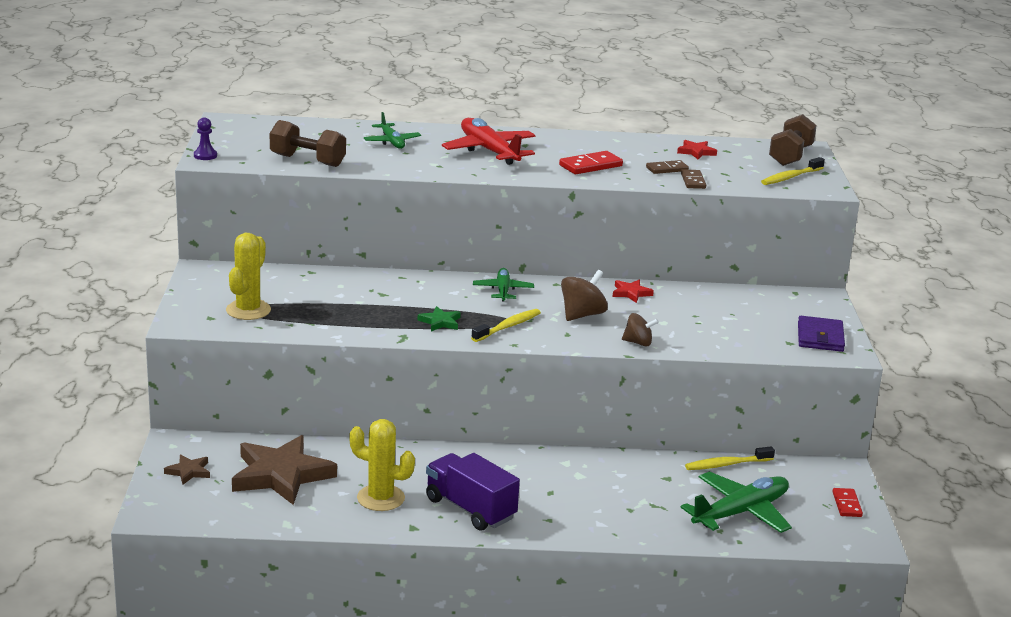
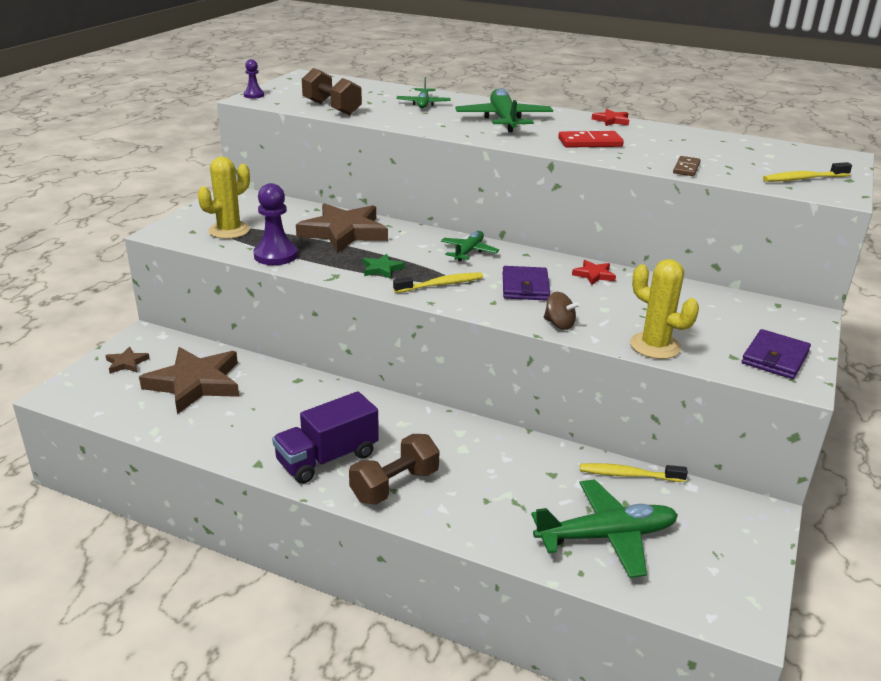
camera: 25 degrees right, 5 degrees up
(325, 327) = (276, 255): none -> purple pawn
(366, 292) = (344, 232): none -> brown star
(381, 498) = (257, 426): yellow cactus -> yellow cactus (655, 346)
(470, 509) = (327, 458): purple truck -> purple truck turned 105 degrees counterclockwise
(489, 151) = (503, 120): red plane -> green plane
(582, 315) = (525, 287): brown spinning top -> purple wallet
(667, 169) = (668, 155): brown domino -> none
(696, 152) = (714, 145): red star -> red star (611, 120)
(790, 156) = (819, 160): brown dumbbell -> brown dumbbell (394, 485)
(847, 504) = (742, 560): red domino -> none

